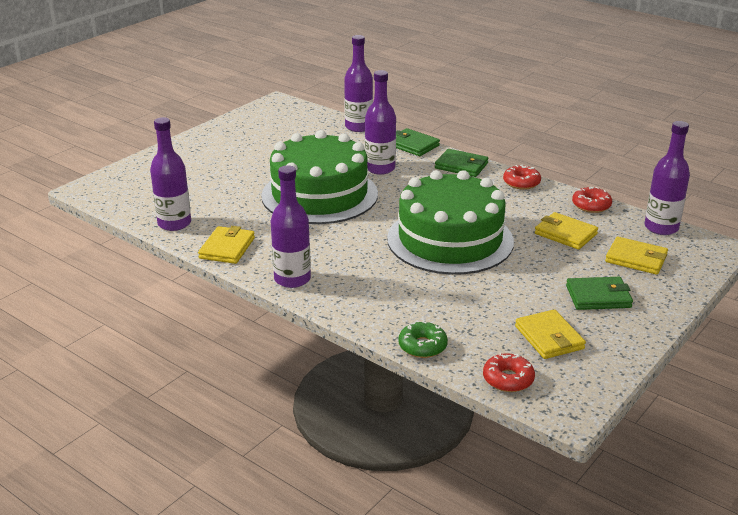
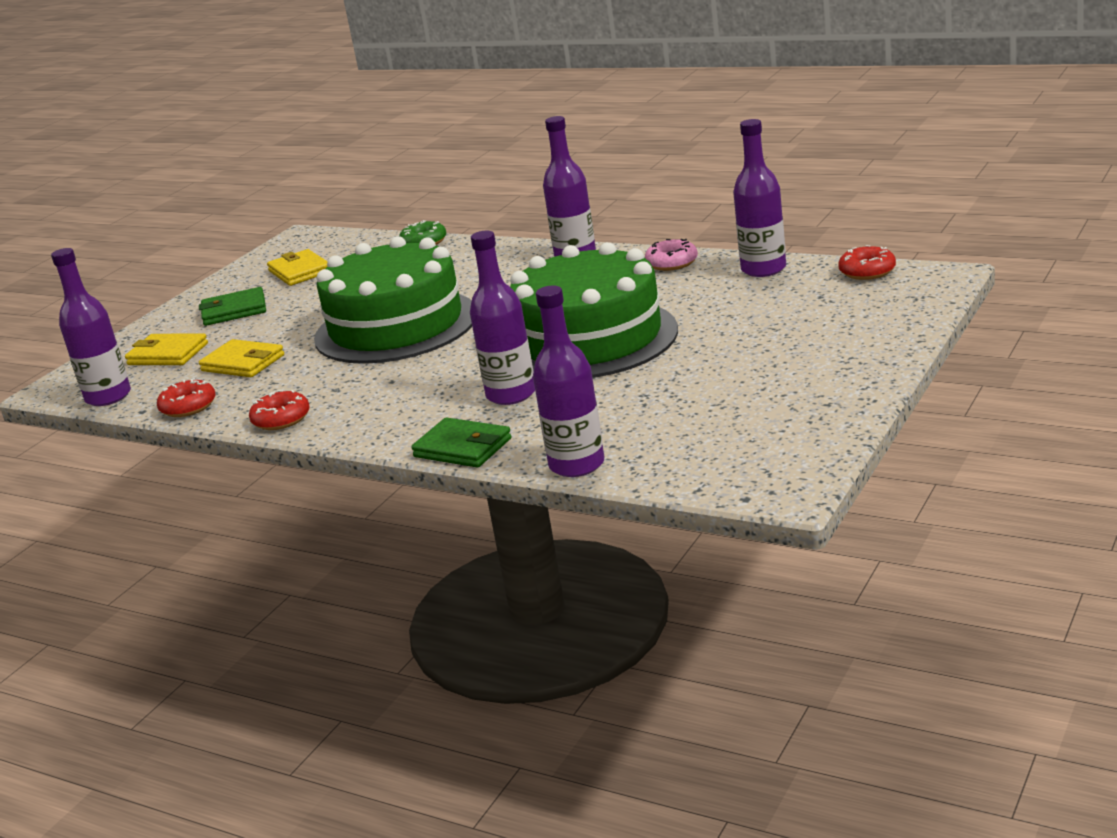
camera: 175 degrees right, 5 degrees down
(227, 248) = (672, 263): yellow wallet -> pink donut
(461, 166) = (375, 427): green wallet -> none
(508, 379) = (346, 241): red donut -> red donut (867, 271)

